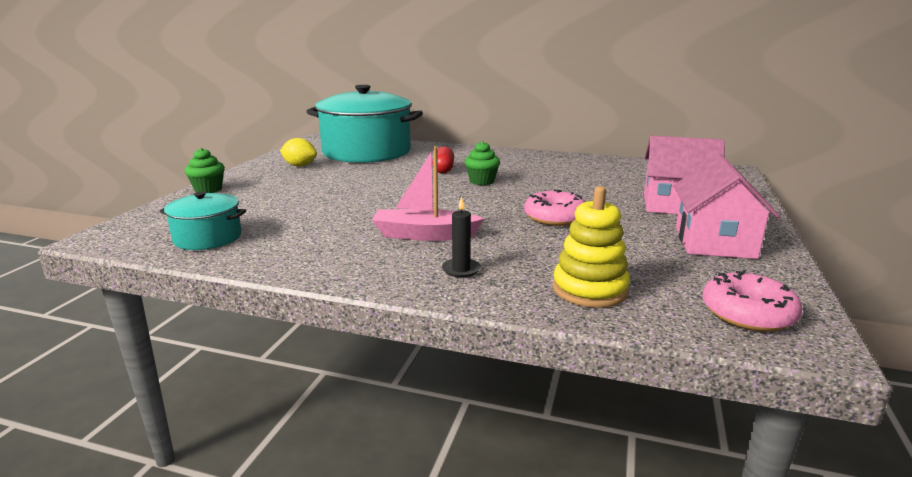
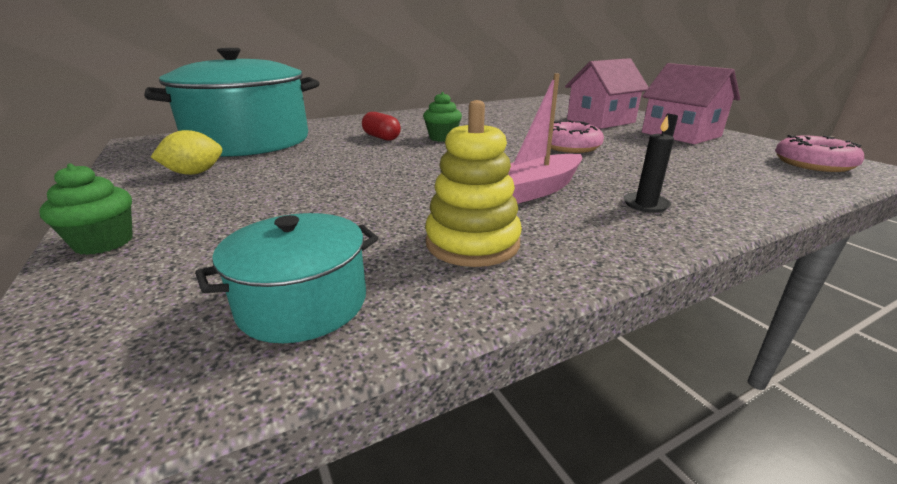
camera: 45 degrees left, 5 degrees up
(589, 290) = (737, 183): yellow stacking toy -> yellow stacking toy (472, 243)

